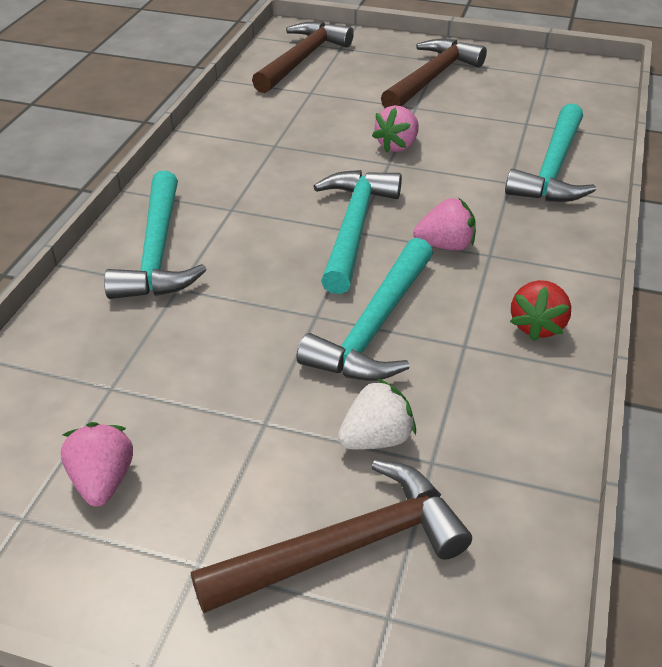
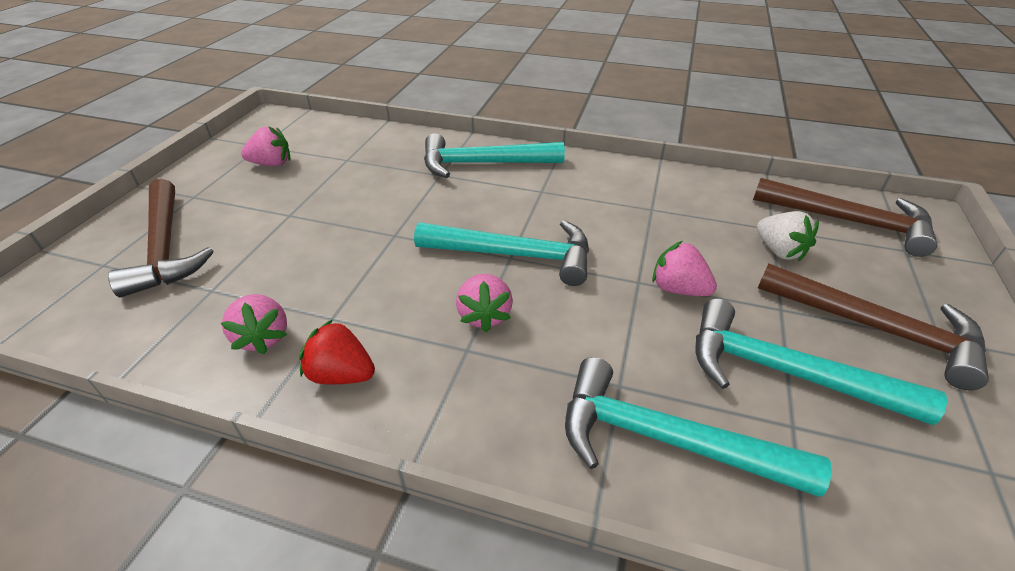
camera: 90 degrees right, 0 degrees up
(375, 327) = (371, 265): turquoise hammer -> turquoise hammer (784, 372)
(376, 439) = (248, 262): white strawberry -> white strawberry (779, 251)
(502, 391) = (263, 337): none -> pink strawberry

